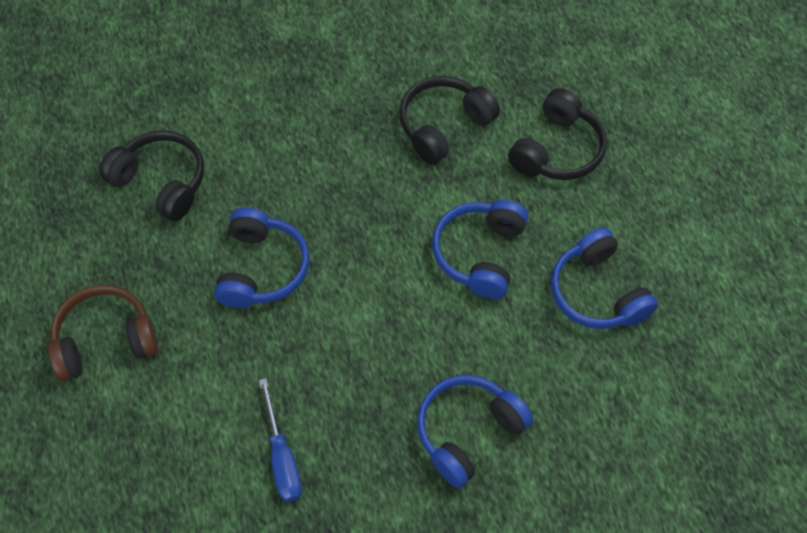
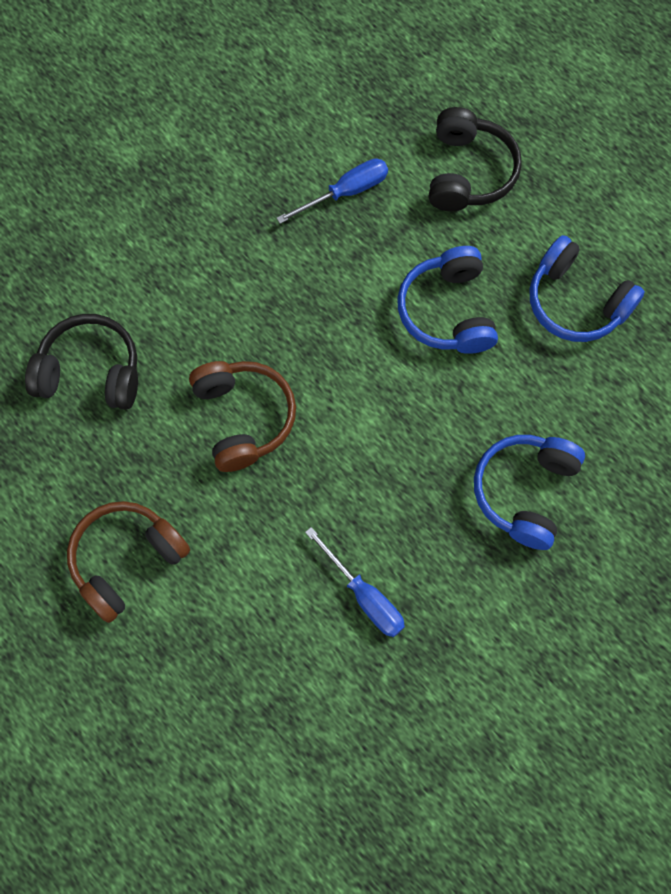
camera: 25 degrees left, 10 degrees up
(262, 268) = (243, 418): blue headphones -> brown headphones
(444, 126) = (345, 192): black headphones -> blue screwdriver

